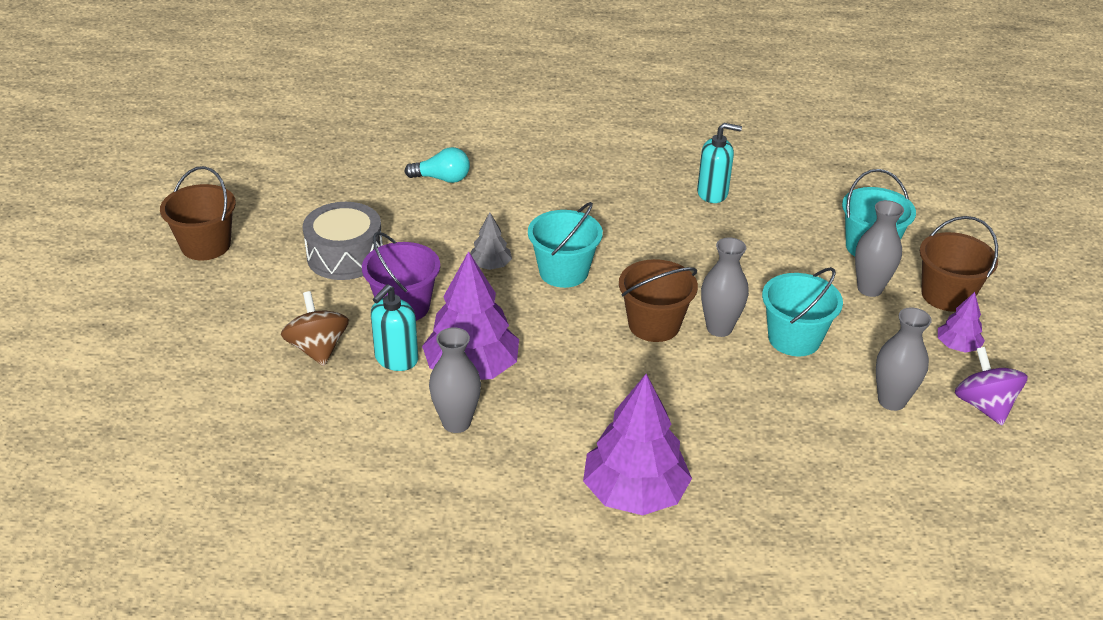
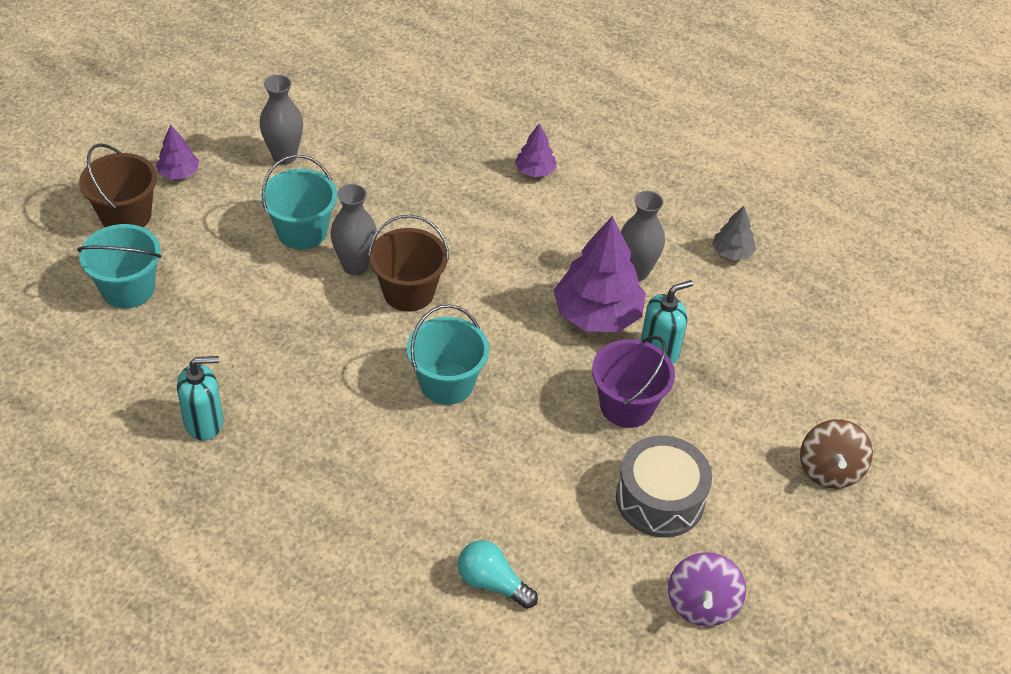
camera: 155 degrees left, 10 degrees up
(206, 245) = (812, 582): brown bucket -> none
(318, 348) = (727, 390): brown spinning top -> brown spinning top (829, 470)
(490, 265) = (514, 422): grey tree -> grey tree (732, 252)
(634, 493) = (535, 171): purple tree -> purple tree, size x0.50
(712, 193) = (204, 422): turquoise soap dispenser -> turquoise soap dispenser turned 135 degrees clockwise
(869, 289) = (183, 248): grey vase -> none
(984, 406) = (221, 127): purple spinning top -> purple spinning top (702, 604)

